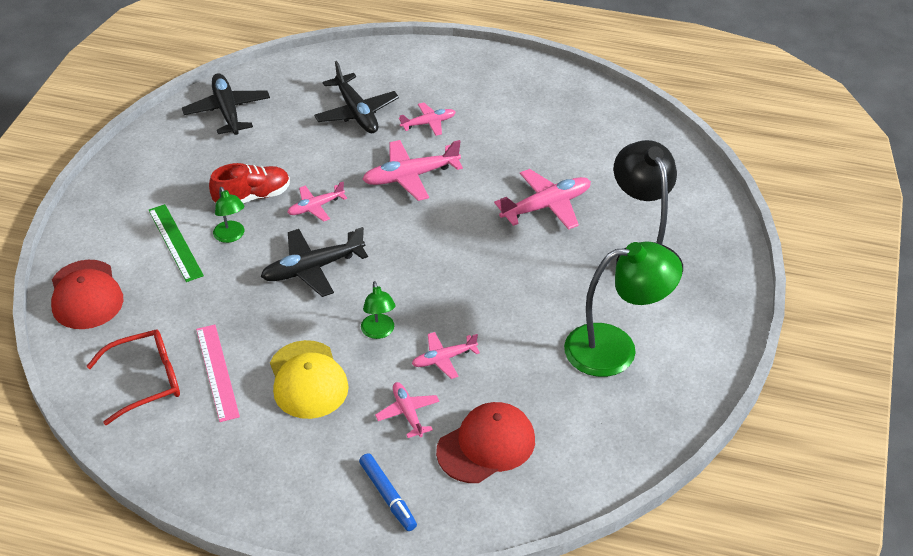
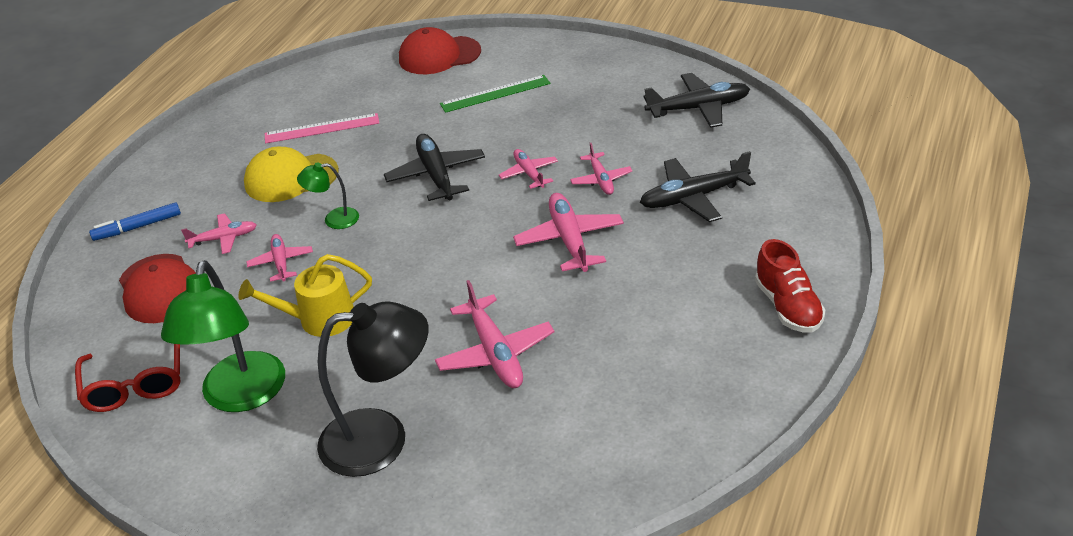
camera: 100 degrees right, 5 degrees down
(146, 381) = (327, 94): red glasses -> red glasses (135, 384)
(231, 236) = (496, 124): green lamp -> none
(252, 197) = (553, 133): red shoe -> red shoe (788, 307)
(428, 123) = (669, 255): pink plane -> pink plane (601, 179)
(519, 316) = (318, 320): none -> yellow watering can

